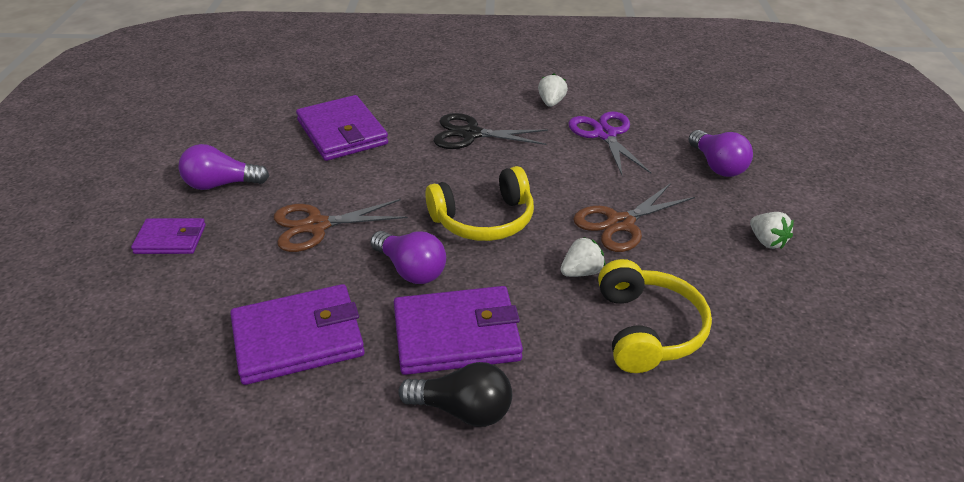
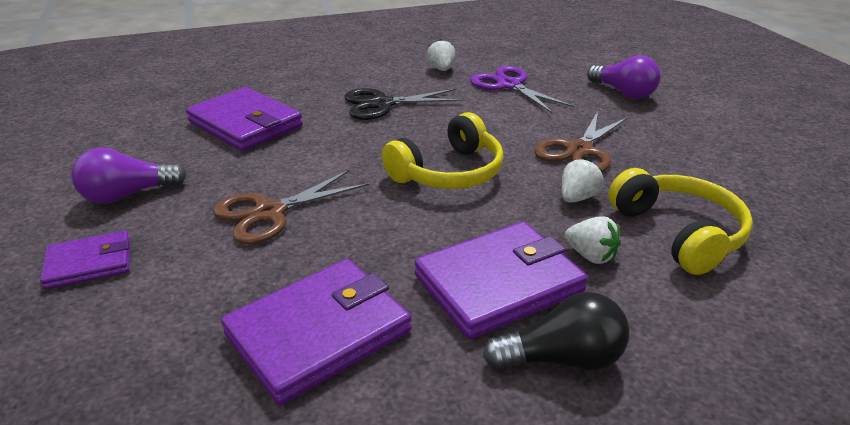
camera: 20 degrees left, 5 degrees down
(411, 270) = (404, 232): purple light bulb -> none
(767, 241) = (714, 140): white strawberry -> white strawberry (591, 256)

